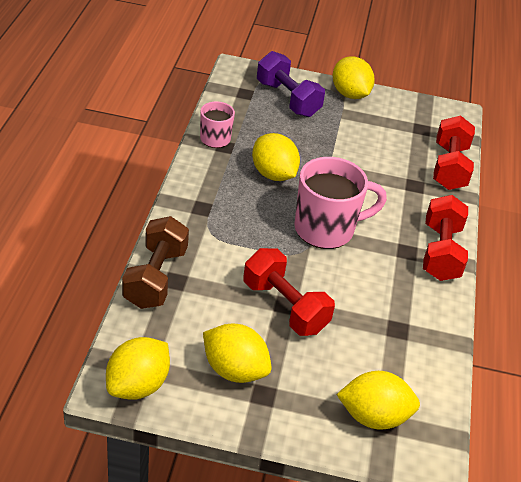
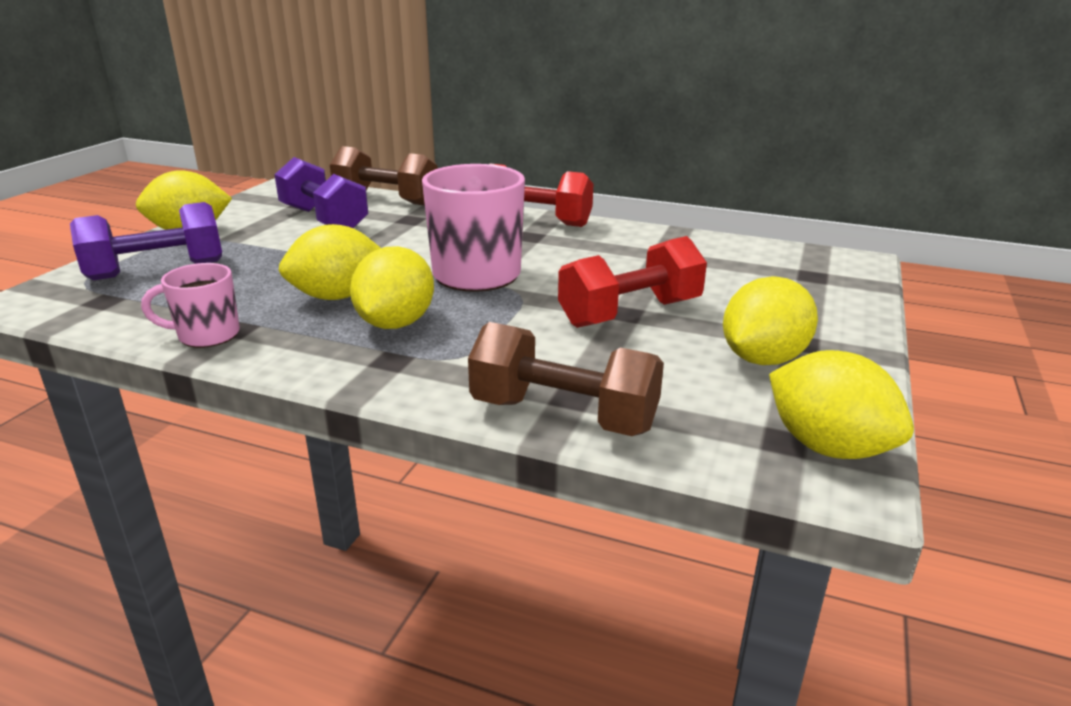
camera: 75 degrees left, 15 degrees down
(373, 416) = (807, 281): yellow lemon -> yellow lemon (395, 323)
(395, 144) = (324, 220): none -> purple dumbbell
(449, 167) = (386, 200): red dumbbell -> brown dumbbell

